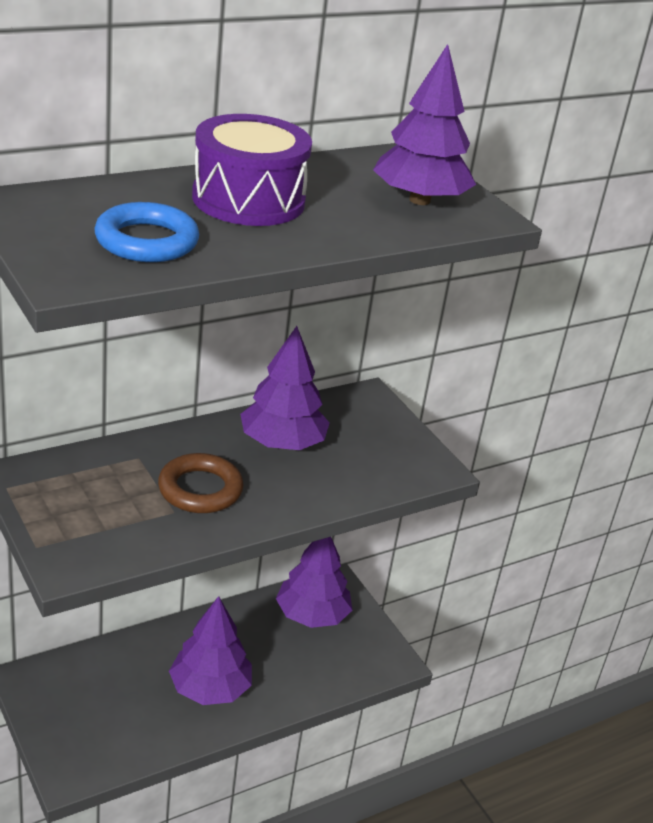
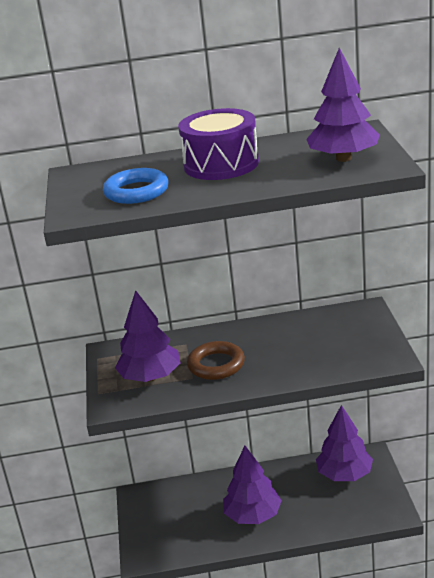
camera: 30 degrees right, 5 degrees down
(282, 443) = (287, 338): purple tree -> purple tree (150, 377)

